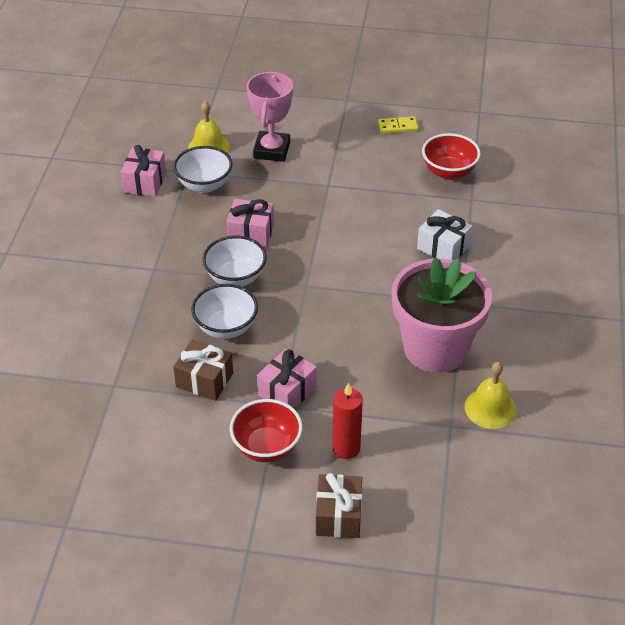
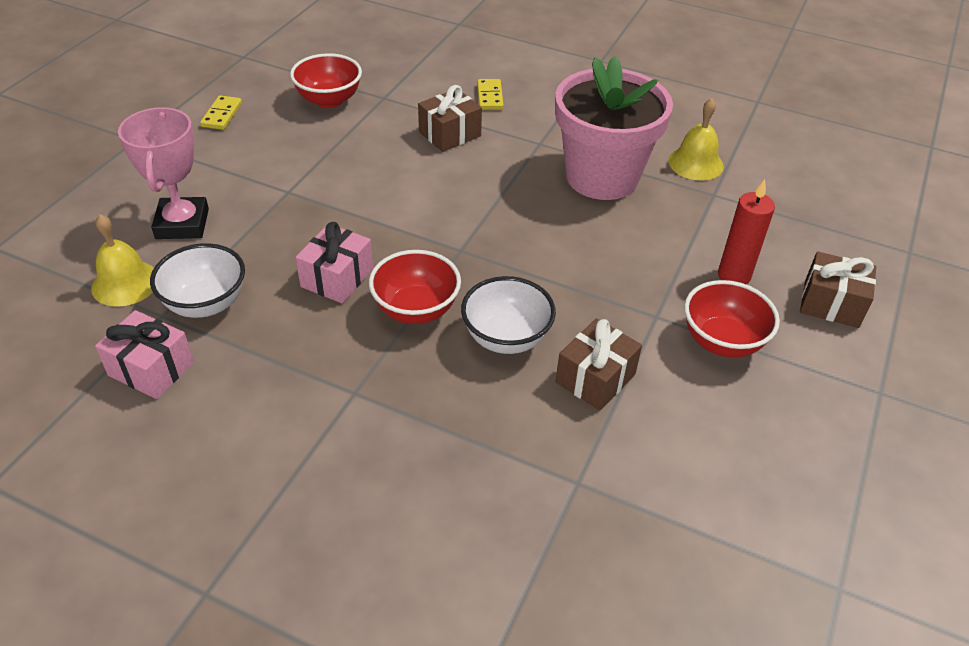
camera: 75 degrees left, 0 degrees up
(235, 278) = (416, 310): white bowl -> red bowl
(271, 150) = (182, 224): pink trophy -> pink trophy turned 60 degrees clockwise
(287, 391) = (635, 304): pink gift -> none
(443, 247) = (450, 134): white gift -> brown gift
(512, 259) = (490, 96): none -> yellow domino

